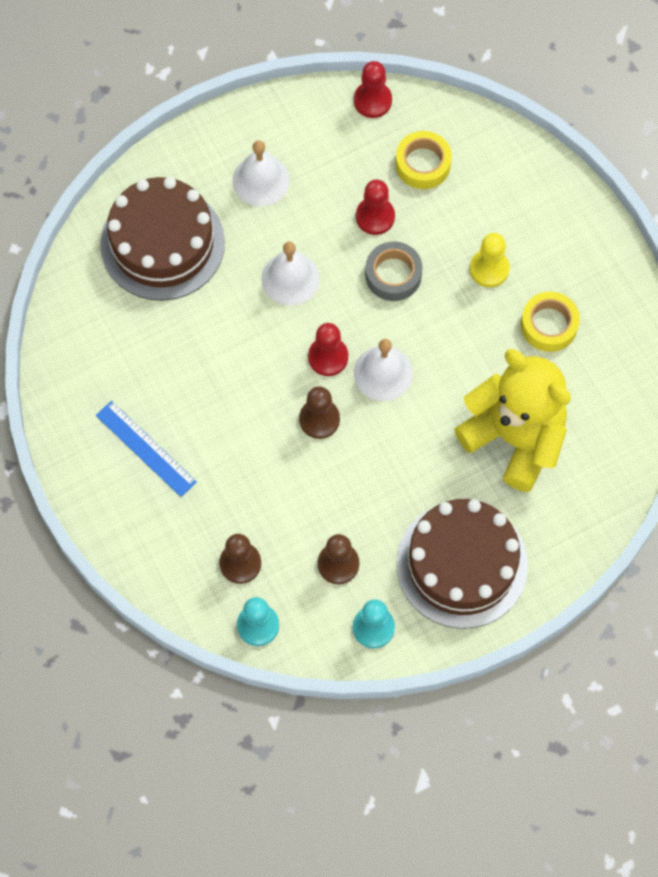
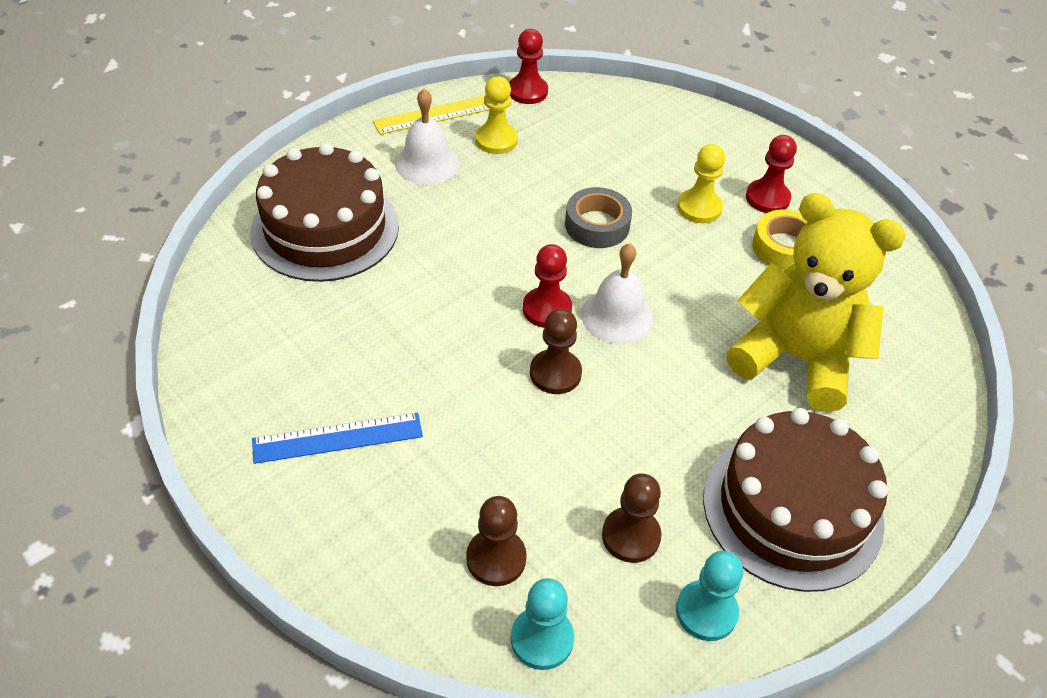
camera: 15 degrees left, 20 degrees down
(145, 448) = (337, 438): blue ruler -> blue ruler turned 45 degrees counterclockwise
(280, 119) = (436, 114): none -> yellow ruler
(290, 278) = (482, 242): white bell -> none
(329, 160) = (496, 140): none -> yellow pawn
(375, 217) = (560, 179): red pawn -> red pawn (767, 198)
(423, 164) = (596, 133): yellow tape -> none

